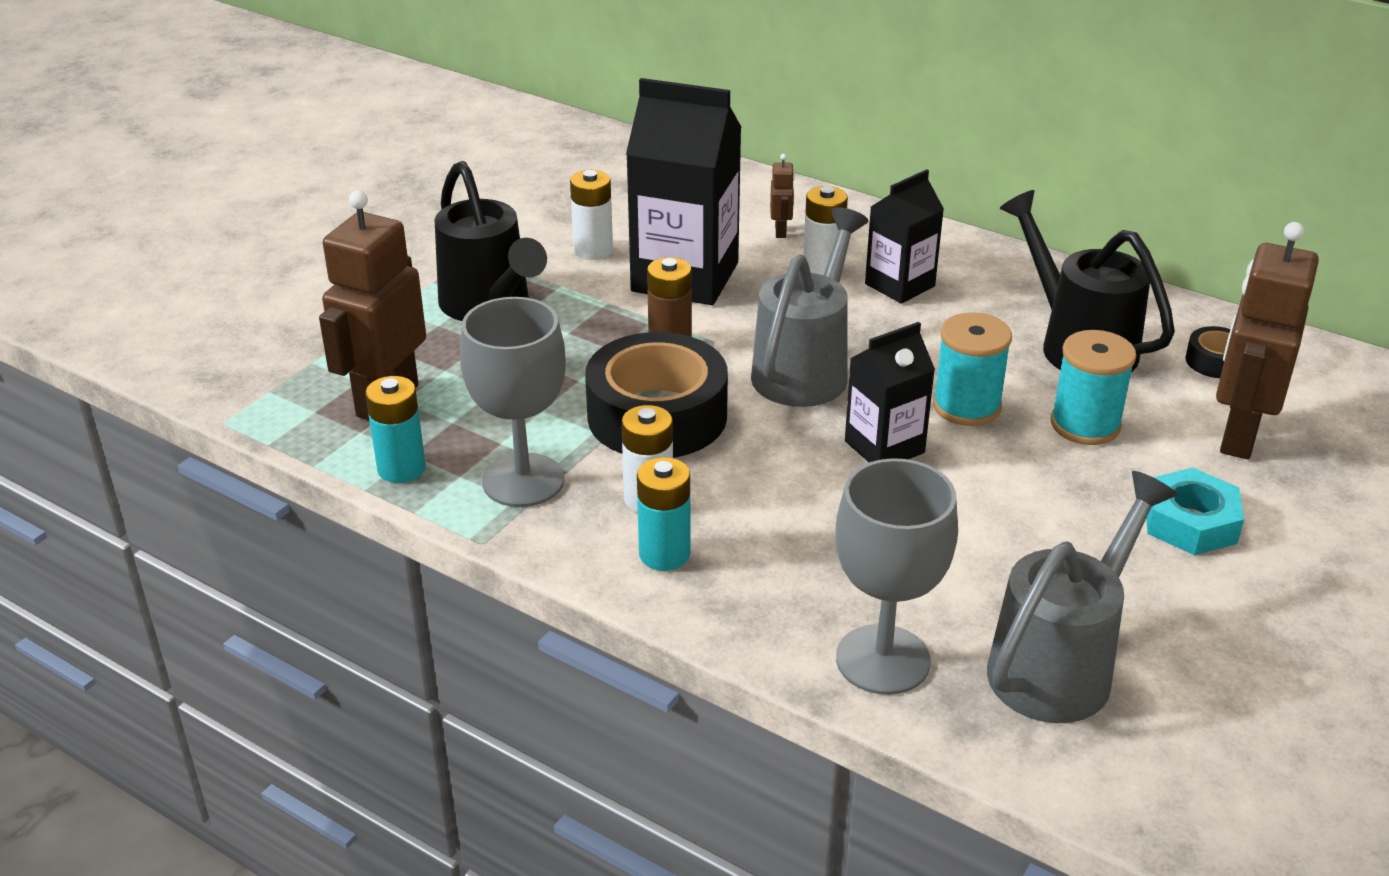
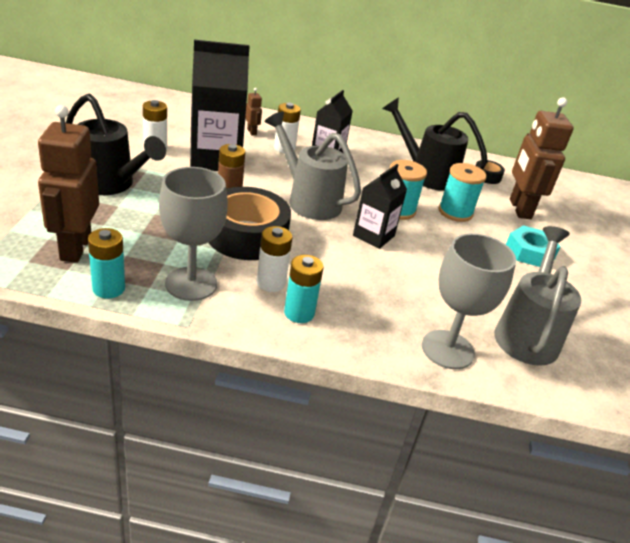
camera: 30 degrees left, 0 degrees up
(805, 369) = (309, 200): grey watering can -> grey watering can turned 45 degrees counterclockwise

